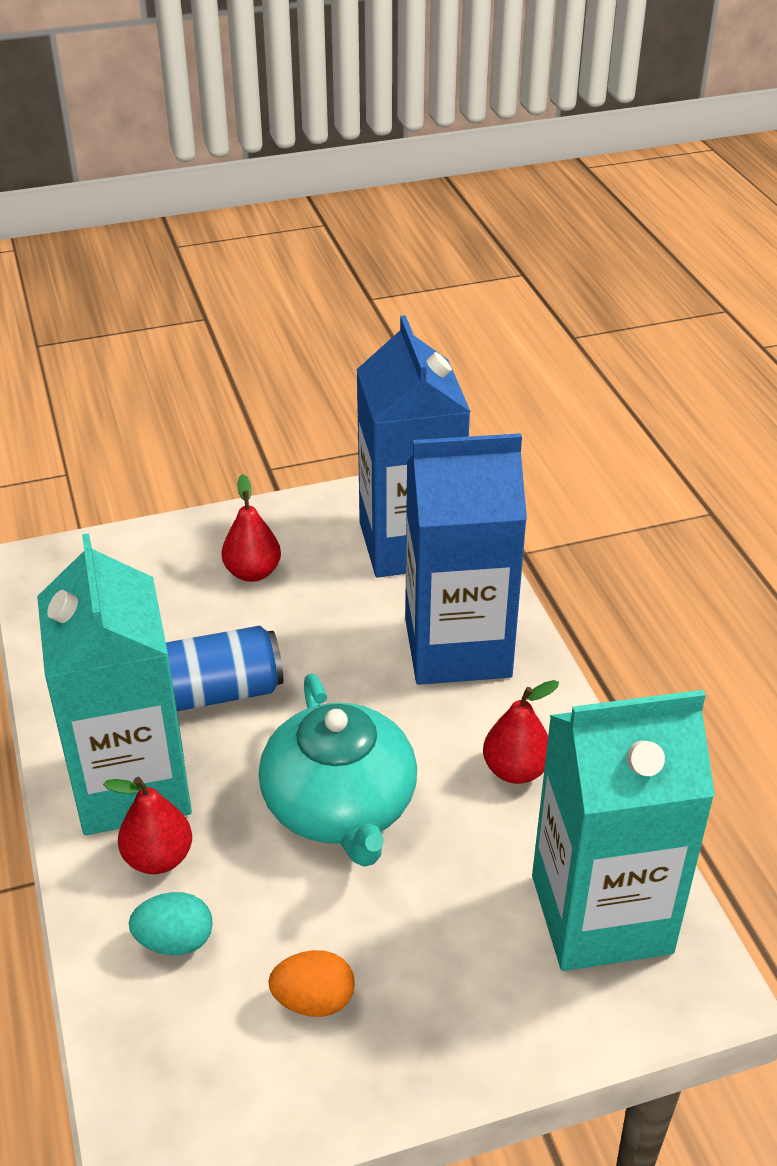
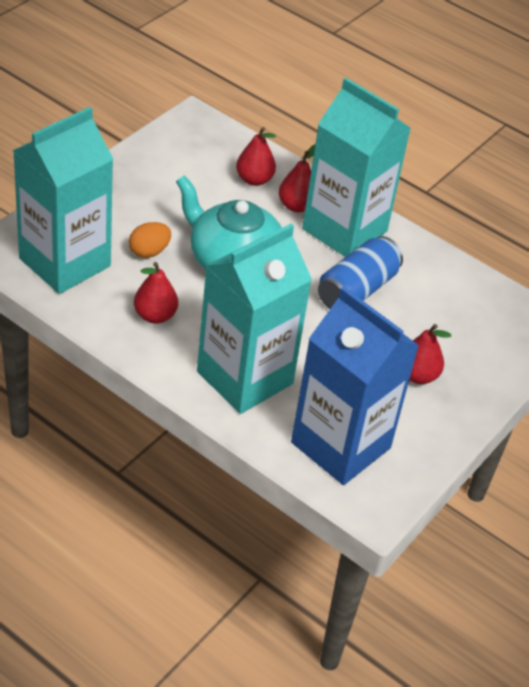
camera: 140 degrees right, 5 degrees up
(175, 941) = (254, 179): turquoise egg -> red pear
(314, 1000) = (174, 182): orange egg -> orange egg (149, 252)
(457, 648) = (244, 377): blue carton -> turquoise carton

